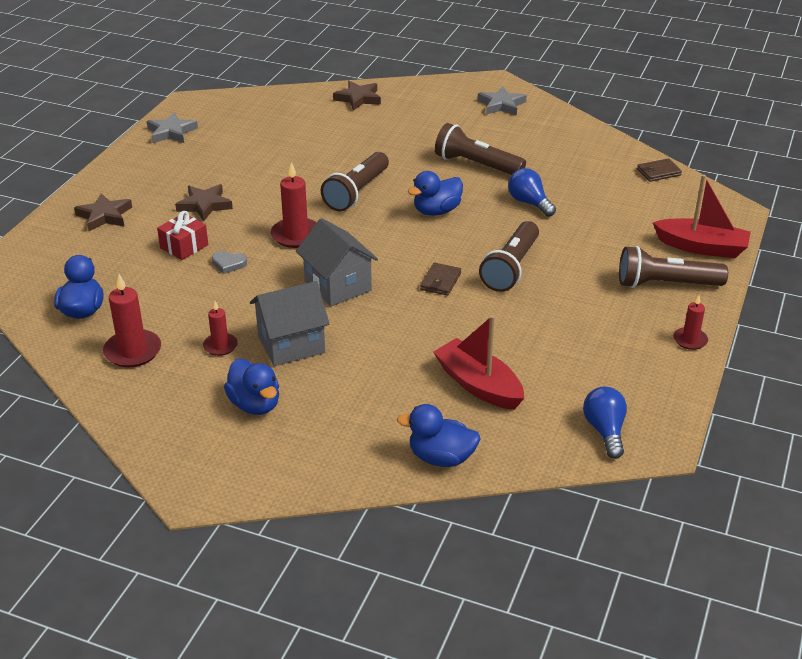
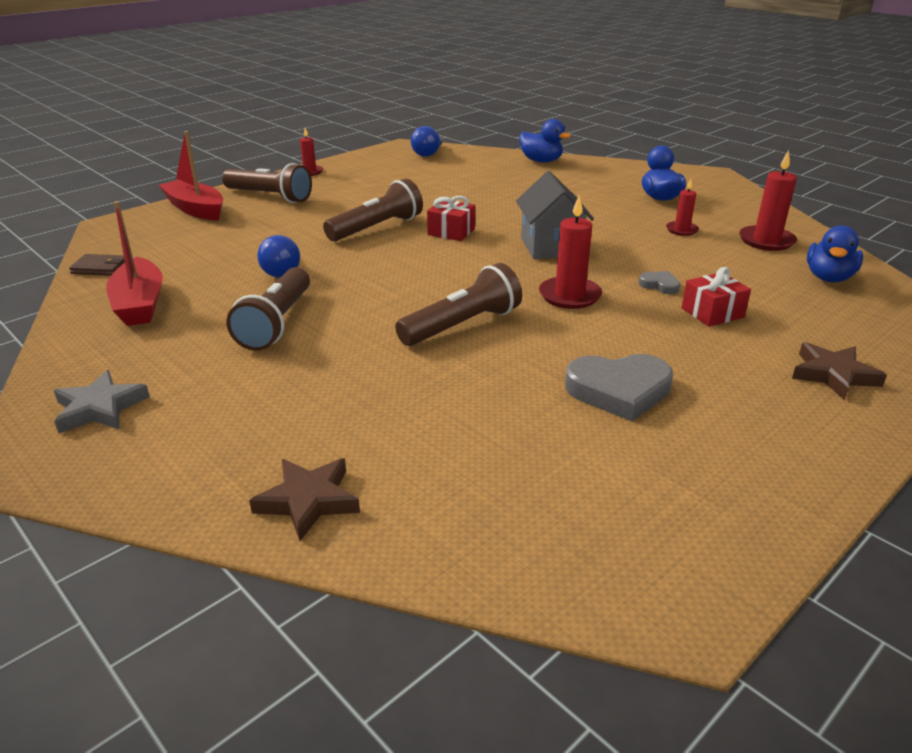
camera: 155 degrees left, 5 degrees down
(171, 132) = (730, 521): grey star -> none
(205, 205) = (679, 356): brown star -> none
(237, 175) = (619, 391): none -> grey heart
(291, 344) = (617, 220): grey house -> none
(436, 211) = (389, 285): blue duck -> none
(440, 281) = (451, 232): brown wallet -> red gift
(476, 165) = (276, 323): brown flashlight -> brown flashlight turned 45 degrees clockwise
(478, 385) = (485, 179): red boat -> red boat (140, 304)

